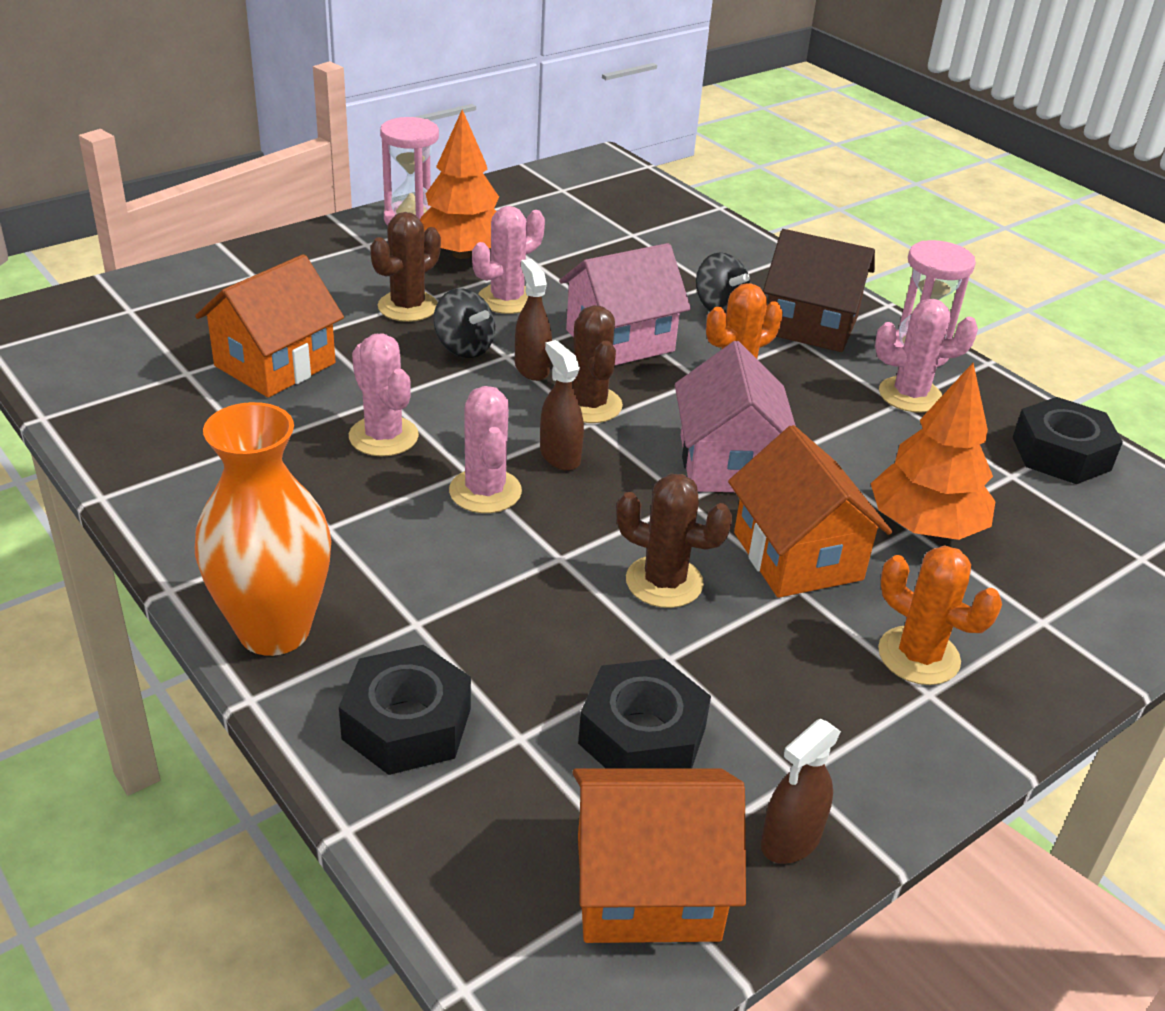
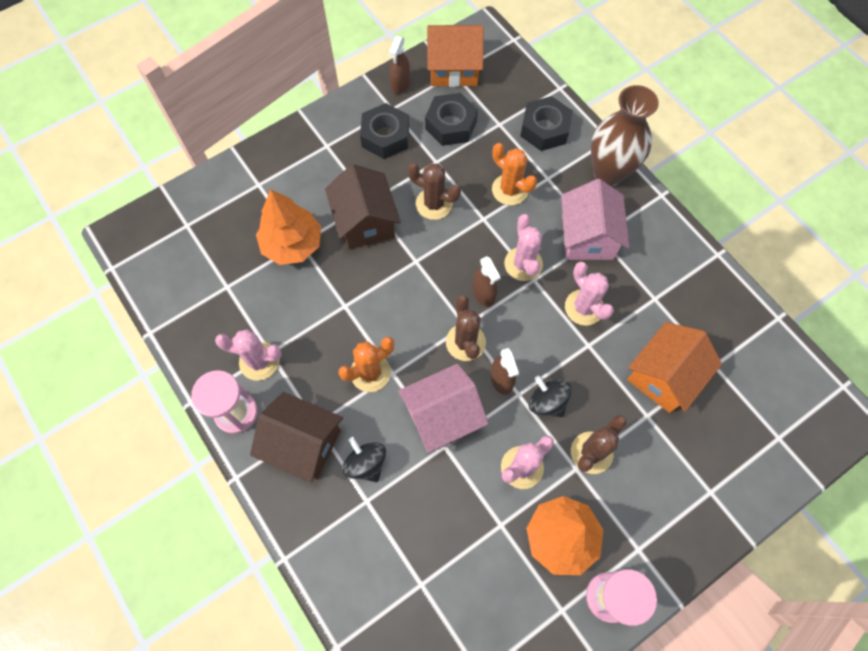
camera: 175 degrees left, 30 degrees up
(274, 630) = (608, 173): orange vase -> brown vase
(728, 463) = (388, 291): pink house -> pink house (587, 237)
(790, 840) = (400, 84): brown spray bottle -> brown spray bottle turned 150 degrees clockwise
(797, 556) = (365, 222): orange house -> brown house
(918, 656) = (324, 164): orange cactus -> orange cactus (510, 190)
(1061, 453) = (188, 306): black nut -> black nut (385, 136)

